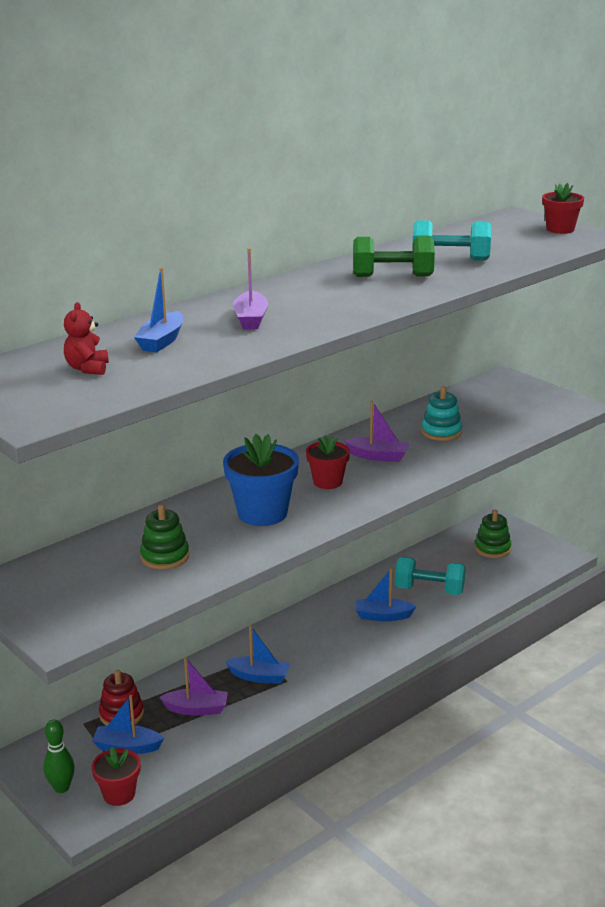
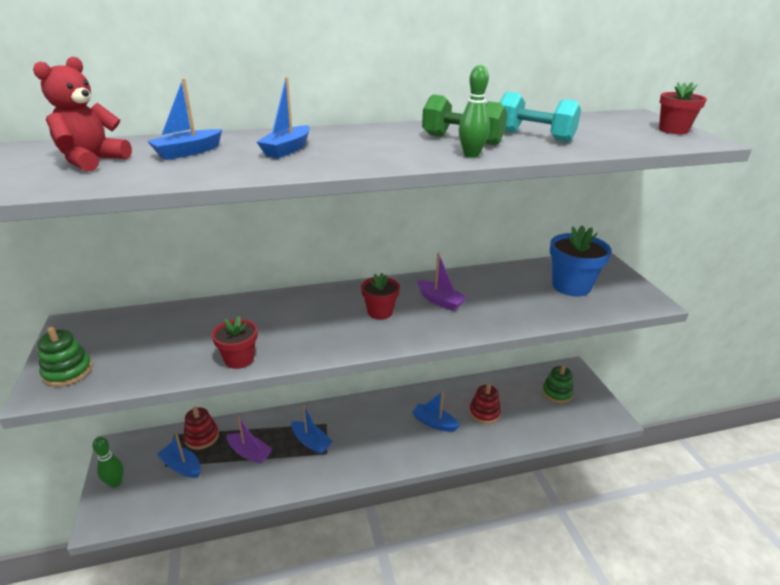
camera: 25 degrees right, 5 degrees up
(87, 368) = (92, 161): red teddy bear -> red teddy bear, size x1.52
(119, 794) = (142, 506): red flower pot -> red flower pot (239, 359)
(165, 557) = (197, 340): green stacking toy -> green stacking toy (68, 372)
(251, 319) = (287, 150): purple boat -> blue boat
(262, 513) = (304, 325): blue flower pot -> blue flower pot (571, 286)
(421, 291) = (471, 155): none -> green bowling pin
(429, 590) = (484, 412): turquoise dumbbell -> red stacking toy
(441, 432) = (510, 294): turquoise stacking toy -> none

